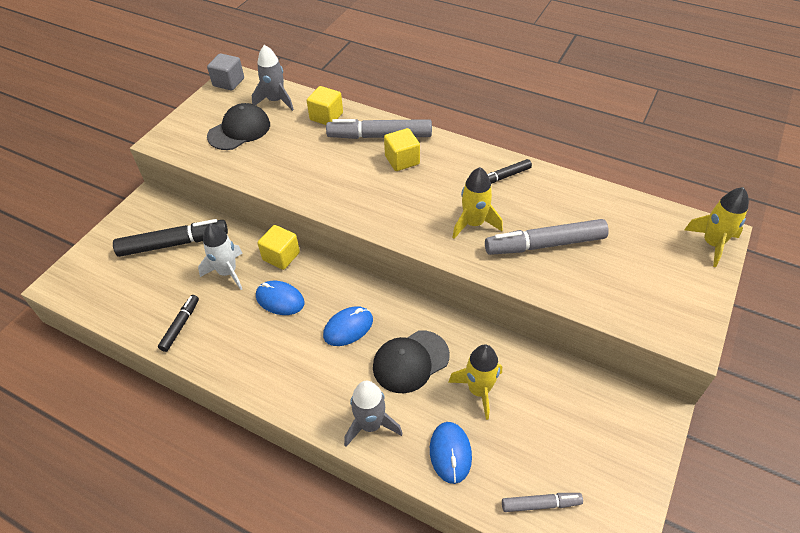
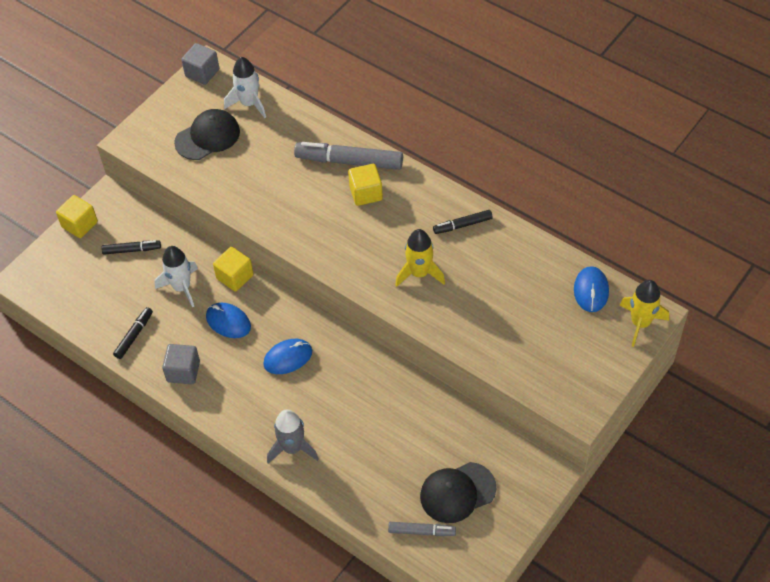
camera: 10 degrees right, 5 degrees up
(173, 244) = (131, 250): black marker -> black marker, size x0.54
(237, 356) = (183, 371): none -> grey cube
(276, 101) = (249, 103): grey rocket -> white rocket
(326, 116) = (298, 130): yellow cube -> yellow cube (80, 224)
(410, 361) = (339, 397): black cap -> black cap (457, 492)
(450, 453) = (356, 481): blue mouse -> blue mouse (591, 291)
(479, 390) = (394, 431): yellow rocket -> none
(545, 244) = (481, 303): grey marker -> none

